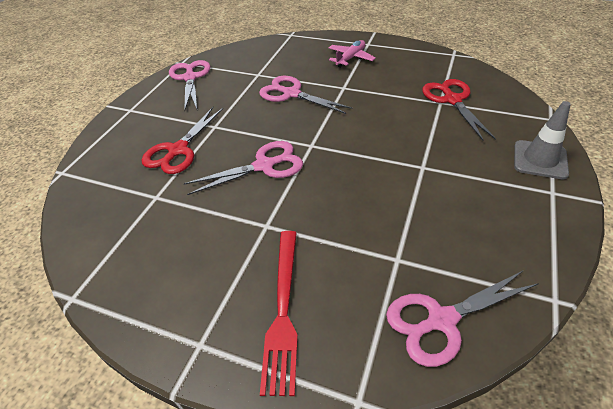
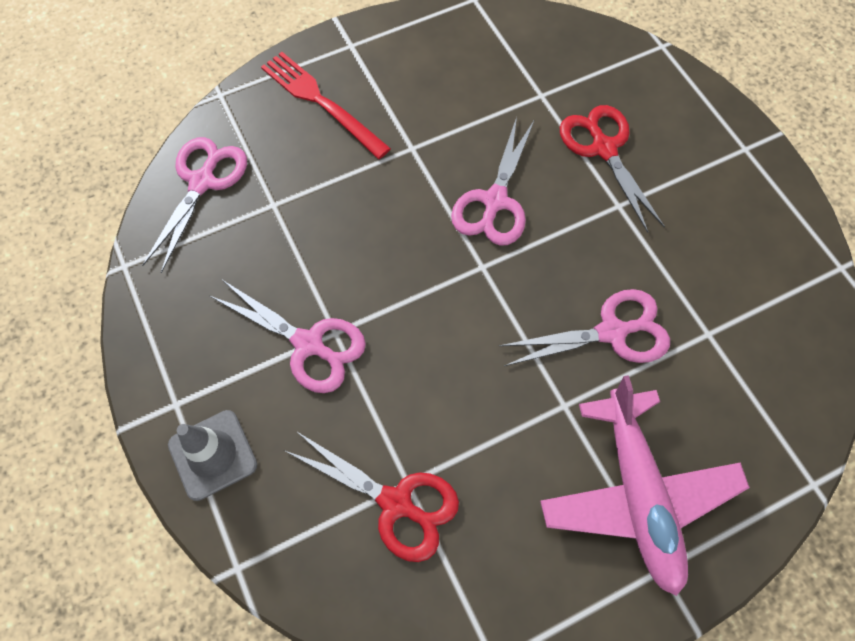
camera: 130 degrees right, 20 degrees up
(190, 78) = (777, 251): pink scissors -> pink scissors (308, 344)
(350, 58) = (637, 494): pink plane -> pink plane, size x1.88

